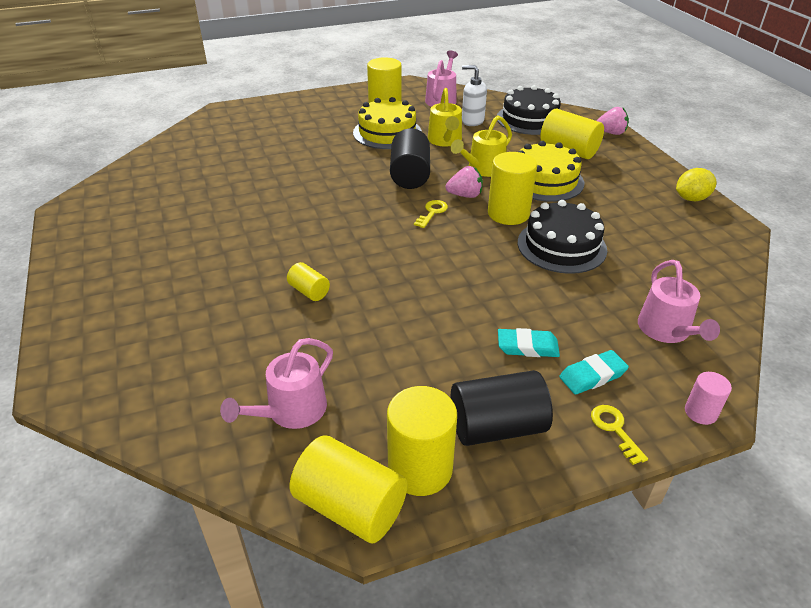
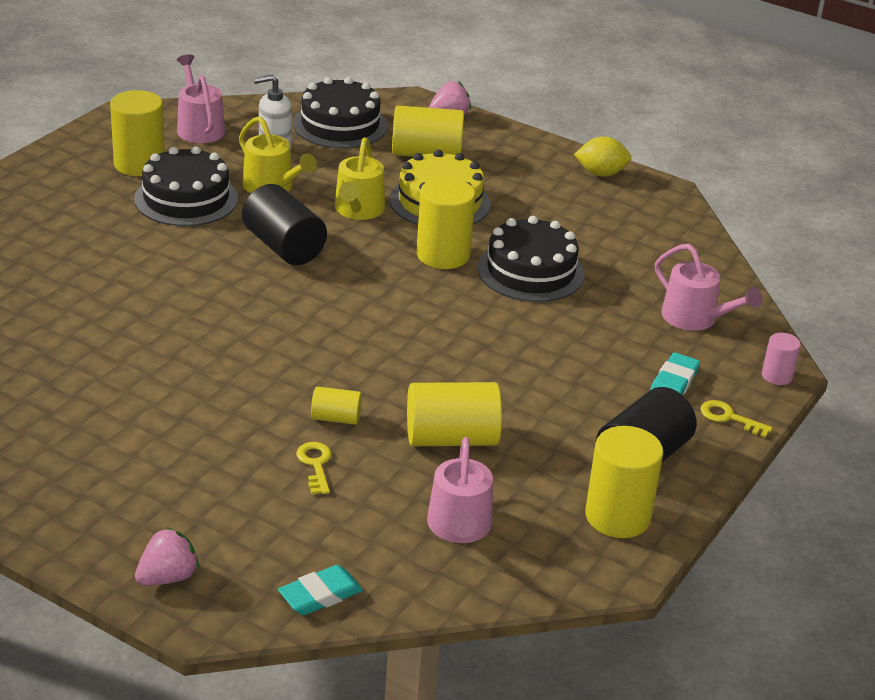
camera: 40 degrees left, 5 degrees down
(350, 506) = (596, 568): yellow cylinder -> yellow cylinder (451, 438)
(387, 132) = (186, 199): yellow cake -> black cake
(432, 212) = (362, 283): yellow key -> yellow key (315, 465)
(465, 195) = (374, 250): pink strawberry -> pink strawberry (168, 577)
(527, 347) = (598, 381): turquoise eraser -> turquoise eraser (320, 595)
(691, 198) = (601, 173): yellow lemon -> yellow lemon turned 60 degrees clockwise

